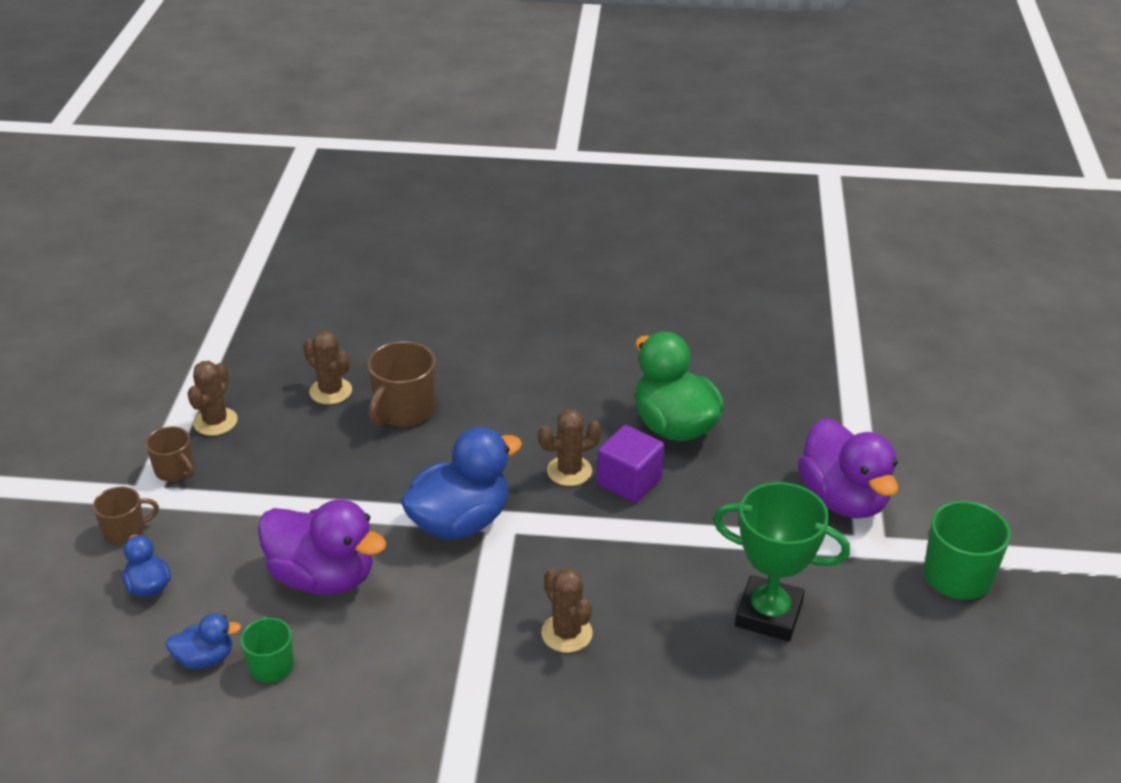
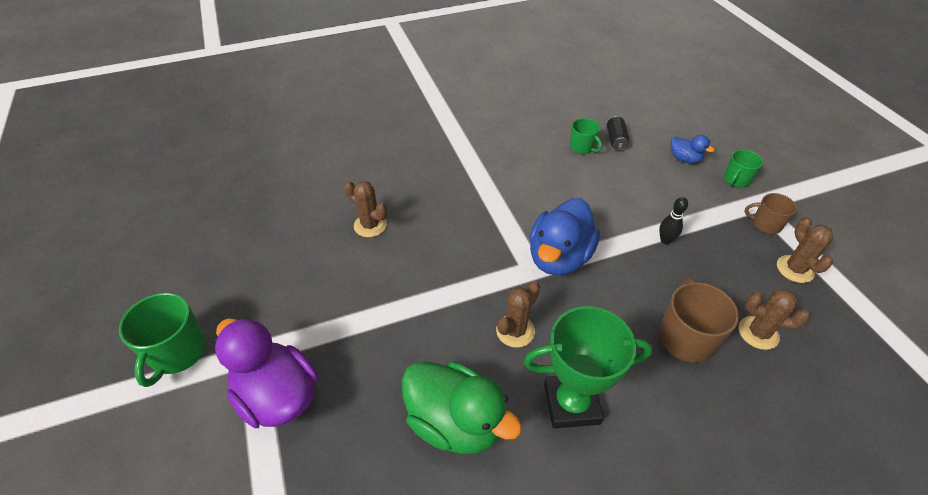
camera: 155 degrees right, 10 degrees up
(125, 531) = (736, 180): brown mug -> green mug
(205, 658) = (615, 140): blue duck -> black can
(314, 495) = (665, 240): none -> black bowling pin
(323, 577) = (604, 194): purple duck -> none
(566, 633) = (444, 212): brown cactus -> brown cactus (370, 225)
(629, 482) = (464, 339): purple cube -> none
(768, 614) = (322, 268): green trophy -> green trophy (571, 403)

